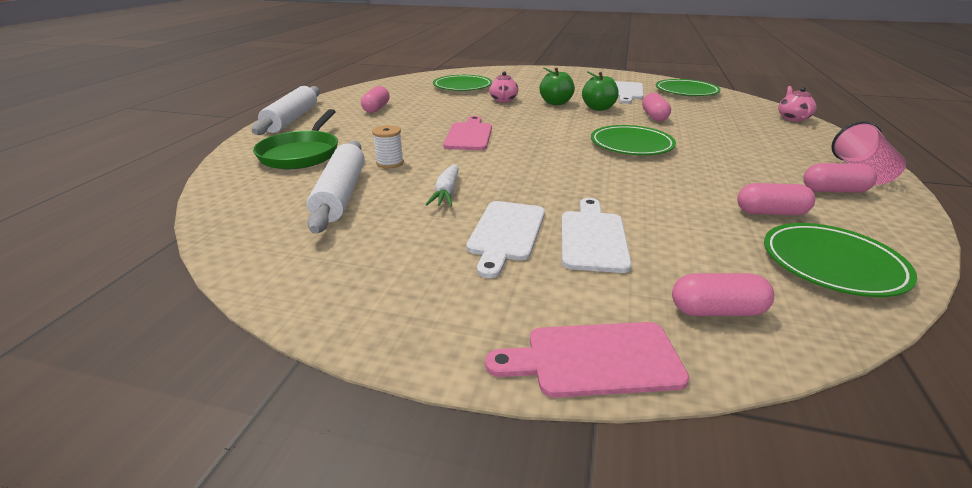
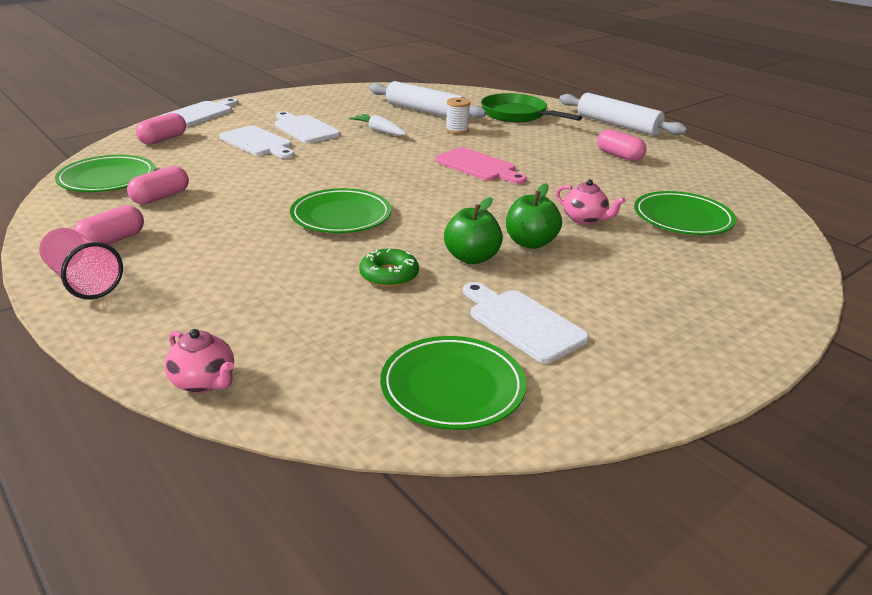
camera: 125 degrees right, 0 degrees up
(594, 359) = (200, 114): pink cutting board -> white cutting board
(654, 116) = (389, 275): pink capsule -> green donut

